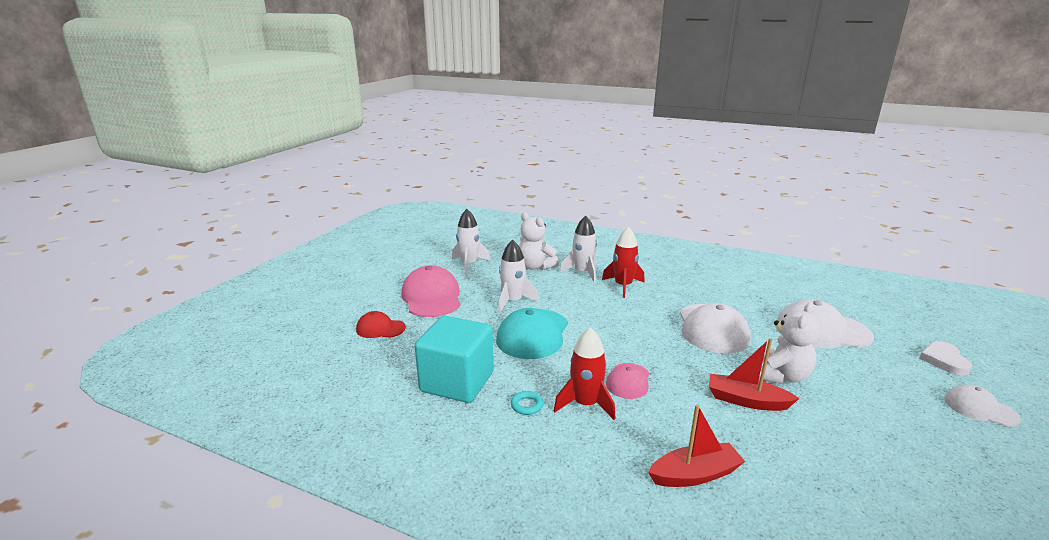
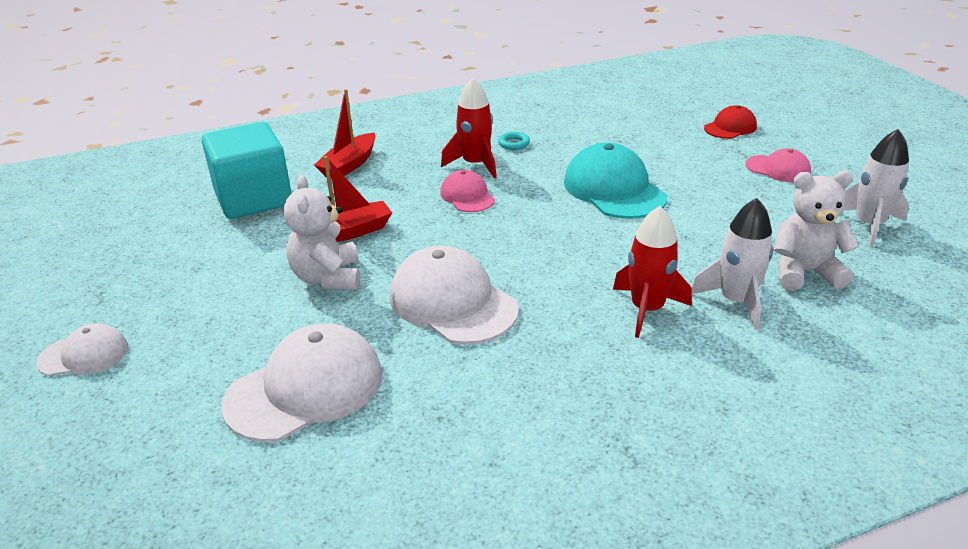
camera: 135 degrees right, 10 degrees up
(431, 297) = (778, 169): pink cap -> pink cap, size x0.56
(457, 382) = (587, 131): turquoise cube -> turquoise cube (253, 199)
(513, 301) = (705, 209): white rocket -> none
(944, 360) = (110, 427): white heart -> none

